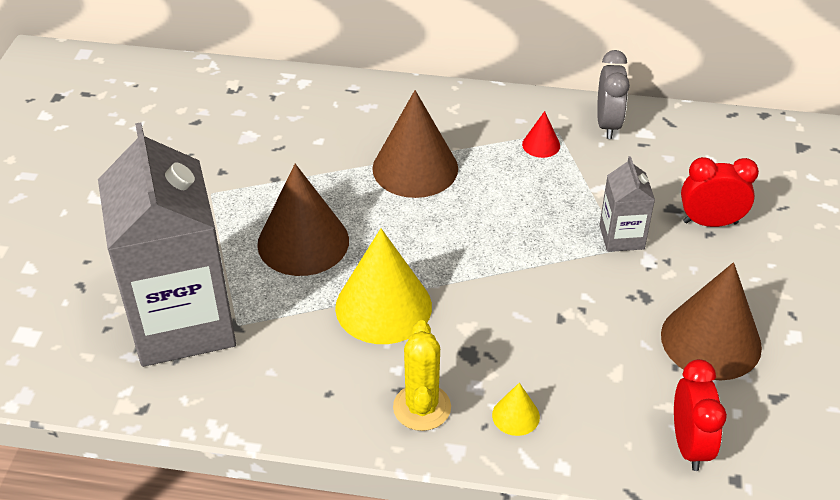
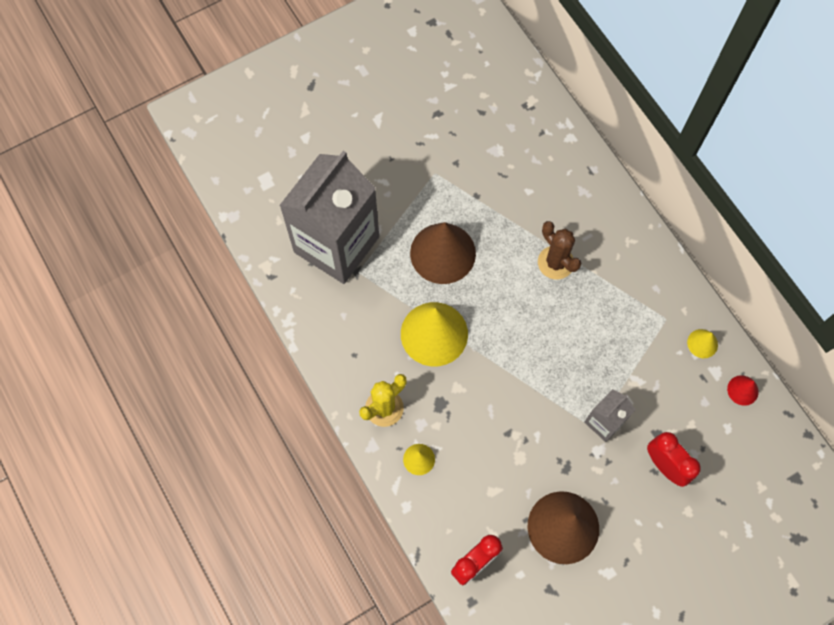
camera: 50 degrees right, 25 degrees up
(415, 168) = (555, 263): brown cone -> brown cactus
(541, 145) = (644, 318): red cone -> red cone (742, 390)
(607, 124) = (702, 343): grey clock -> yellow cone

